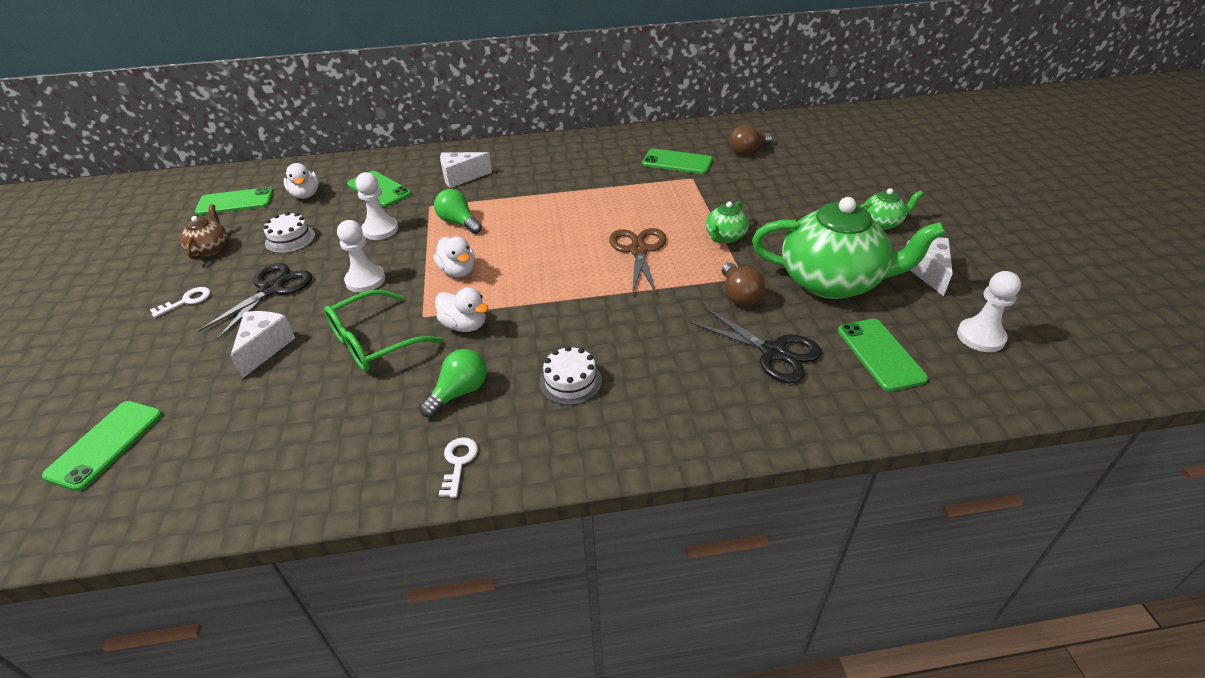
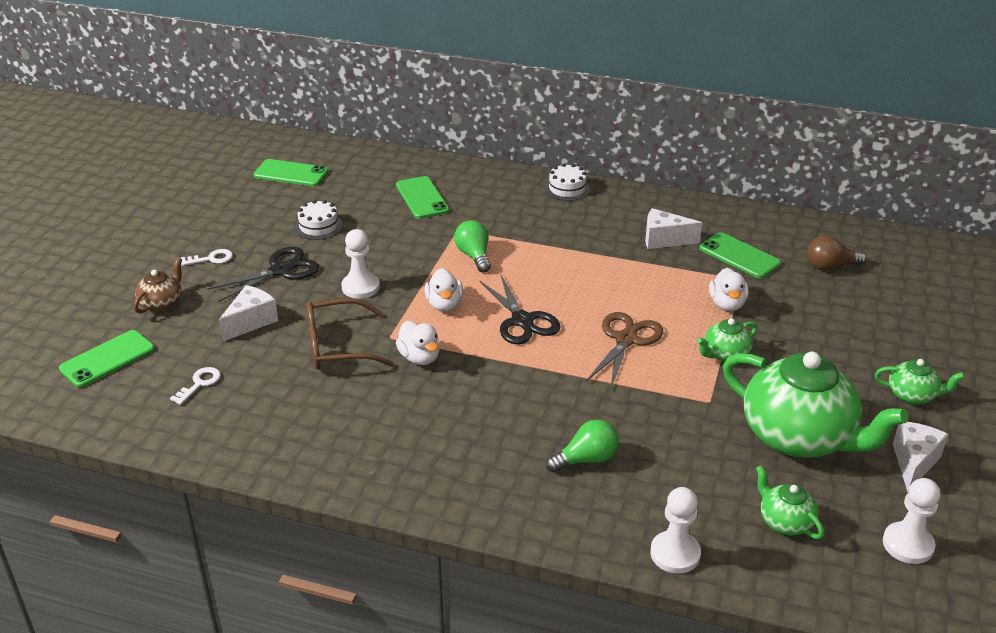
camera: 25 degrees right, 5 degrees down
(210, 249) = (250, 215): brown teapot -> brown teapot (162, 303)
(306, 195) = (354, 184): white duck -> white duck (727, 304)
(375, 341) = (338, 346): green glasses -> brown glasses
(380, 230) = (400, 241): white pawn -> white pawn (675, 554)
(458, 462) = (347, 470): white key -> white key (199, 384)
(459, 392) = (380, 414): green light bulb -> green light bulb (586, 459)
(461, 177) = (505, 208): white cheese -> white cheese (664, 240)
(570, 382) = (477, 439): white cake -> white cake (567, 189)
(739, 295) = (691, 417): brown light bulb -> none
(773, 352) = (680, 481): black scissors -> black scissors (522, 321)
(880, 354) = (785, 521): green phone -> green teapot

